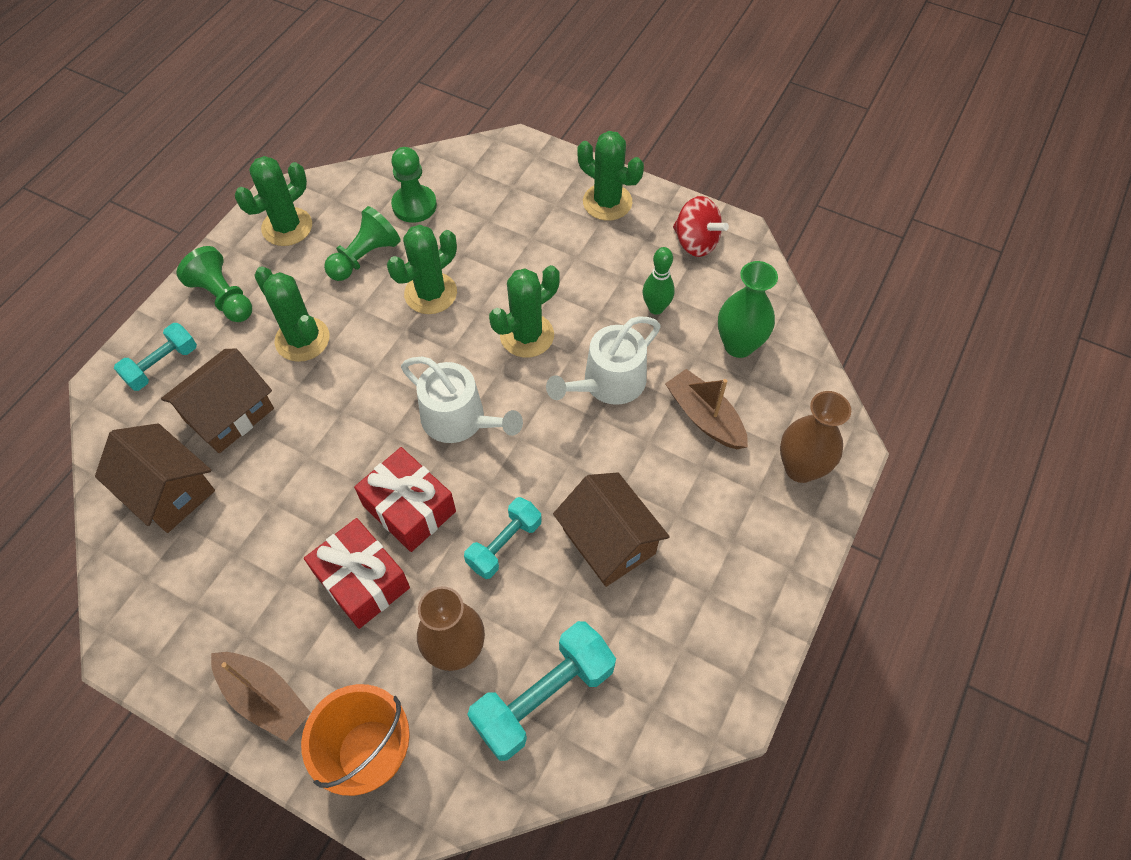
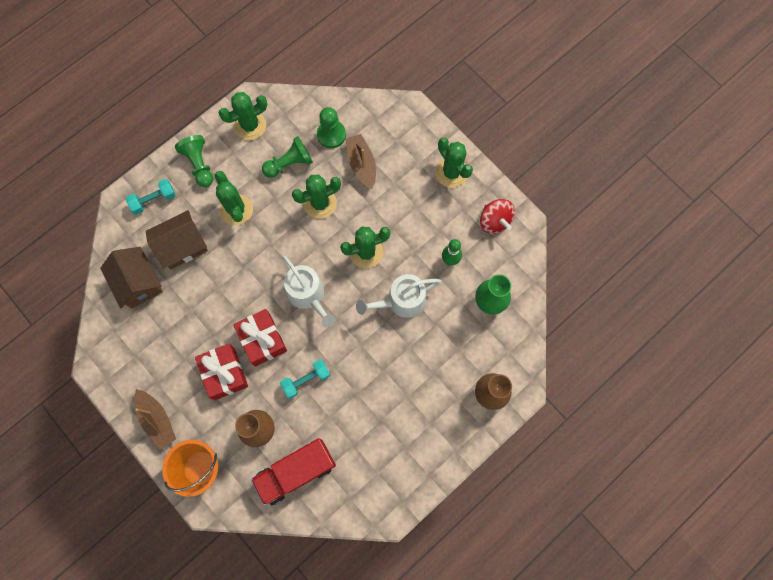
camera: 20 degrees right, 15 degrees up
(543, 697) = (296, 472): turquoise dumbbell -> red truck
(609, 541) = (363, 399): brown house -> none
(705, 417) = (448, 343): brown boat -> brown boat (362, 164)

